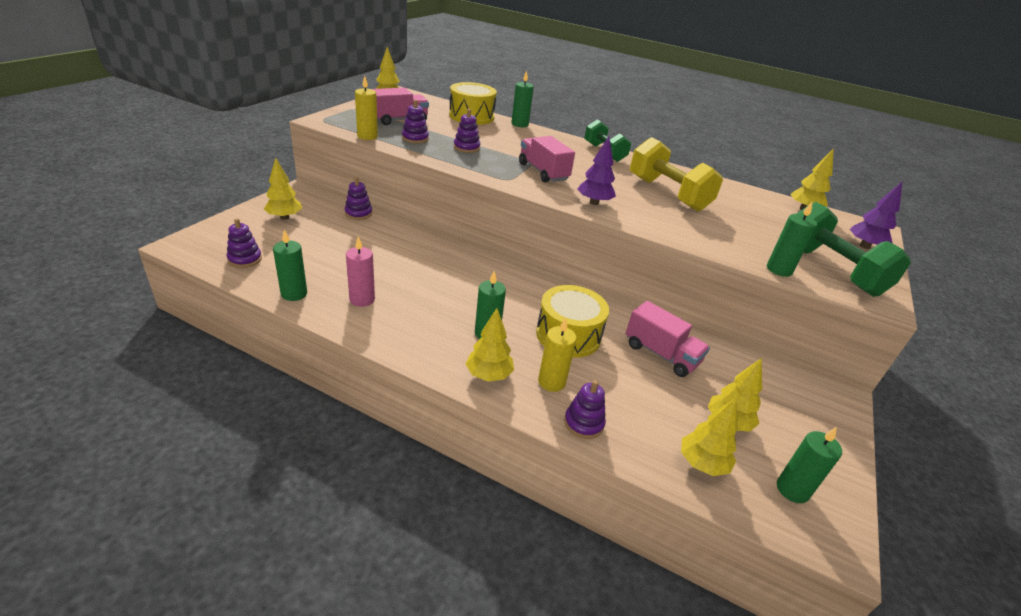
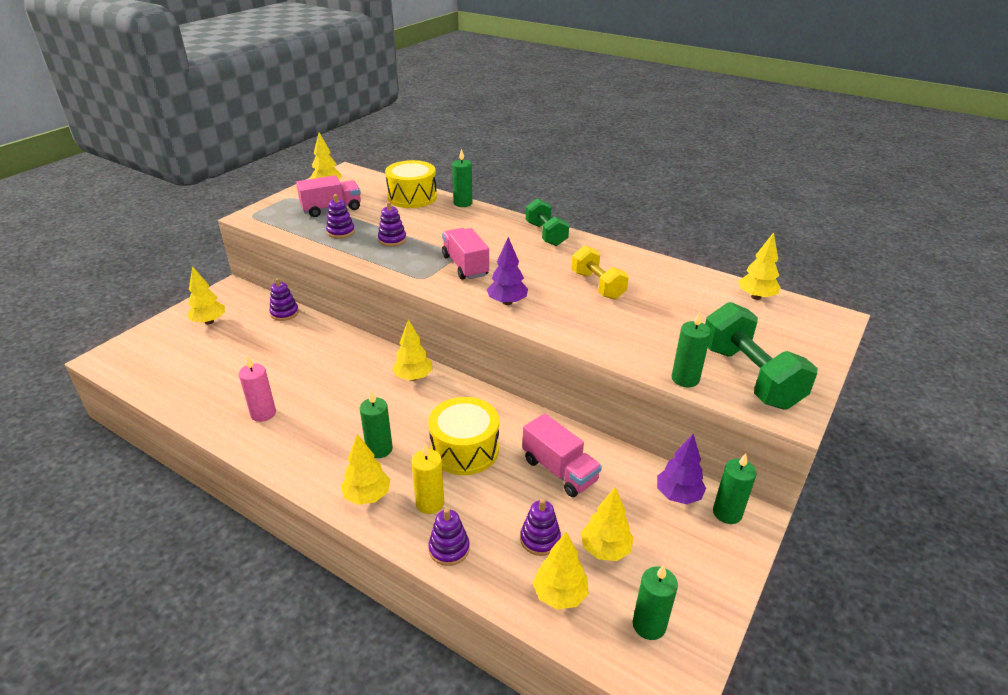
camera: 10 degrees right, 0 degrees up
(245, 259) = (160, 371): purple stacking toy -> purple stacking toy (540, 539)
(294, 294) = (199, 409): green candle -> green candle (727, 513)
(367, 136) = (291, 233): yellow candle -> none
(499, 272) = (413, 377): none -> yellow tree
(668, 194) = (597, 285): yellow dumbbell -> yellow dumbbell, size x0.66
(864, 246) = (808, 343): purple tree -> purple tree (678, 495)

